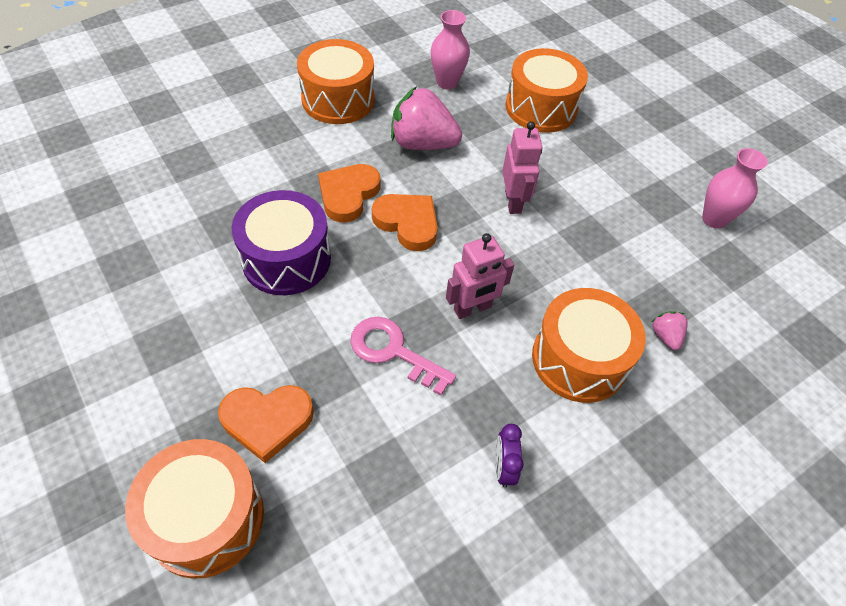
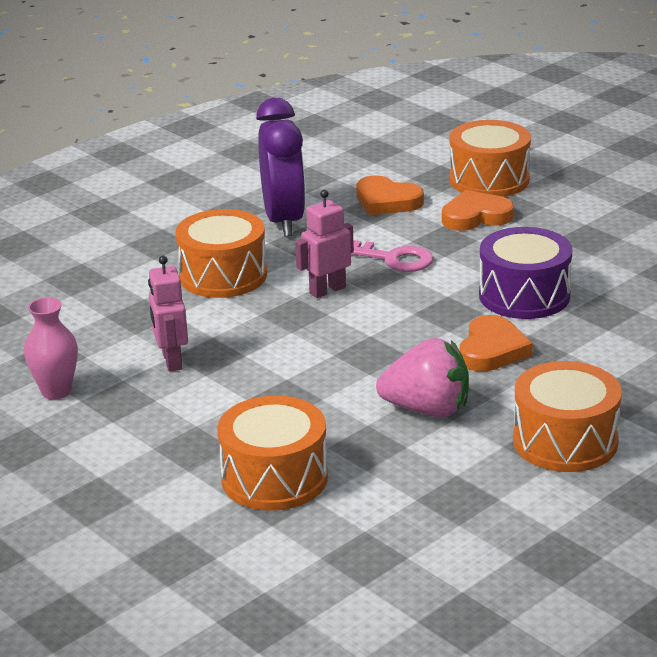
camera: 175 degrees right, 25 degrees down
(407, 223) = (414, 337): orange heart -> orange heart (387, 201)
(447, 82) = (421, 489): pink vase -> none
(503, 468) = (284, 220): purple clock -> purple clock, size x2.49
(513, 202) = (299, 371): pink robot -> pink robot (171, 361)
(665, 336) = (138, 298): pink strawberry -> none

